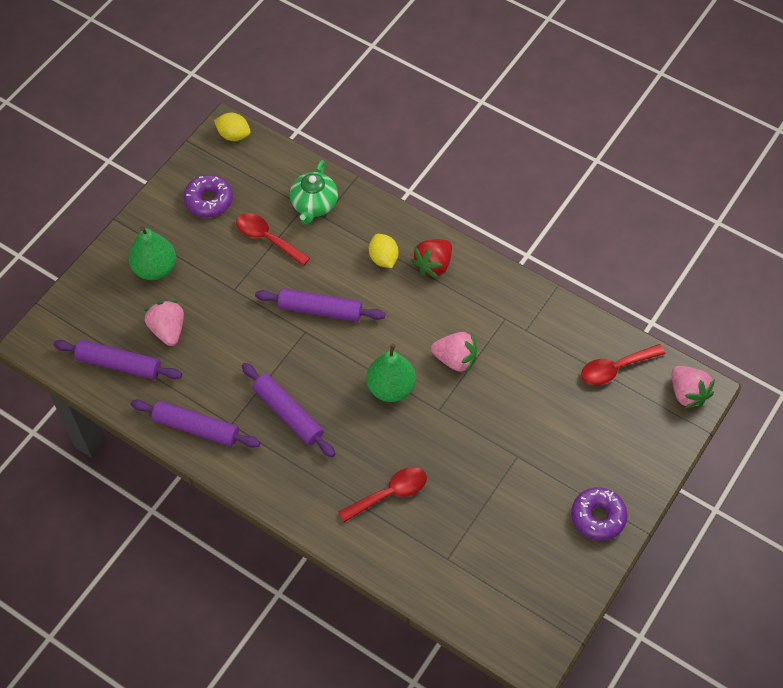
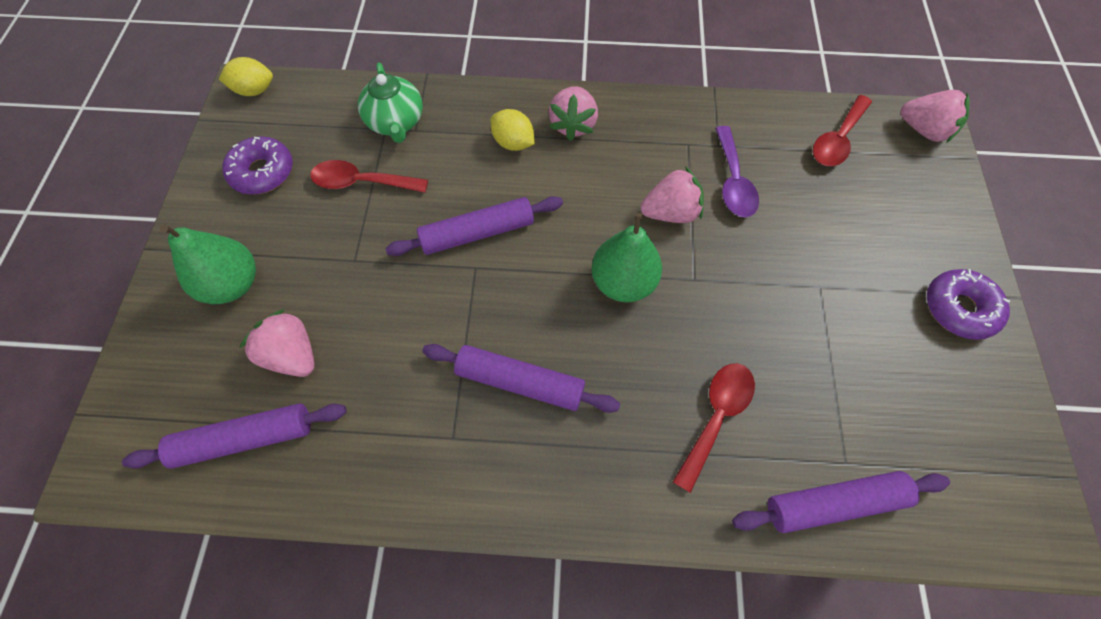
camera: 30 degrees left, 5 degrees up
(196, 428) = (407, 471): purple rolling pin -> purple rolling pin (834, 503)
(433, 265) = (573, 125): red strawberry -> pink strawberry
(515, 360) = (733, 181): none -> purple spoon

